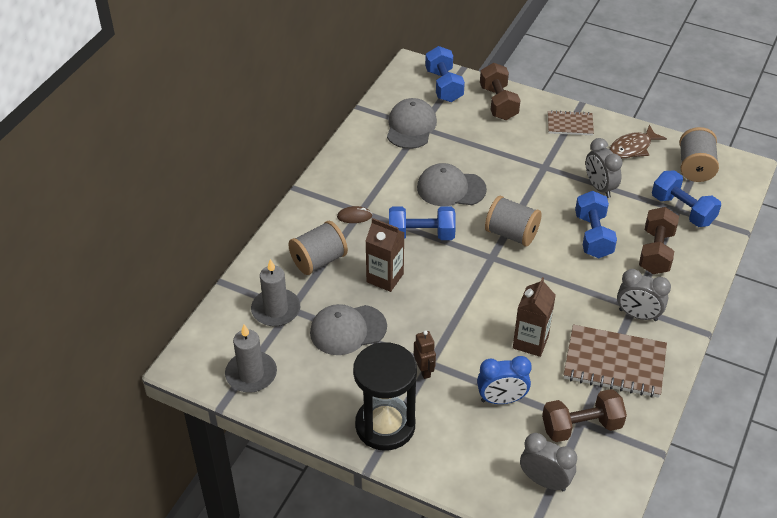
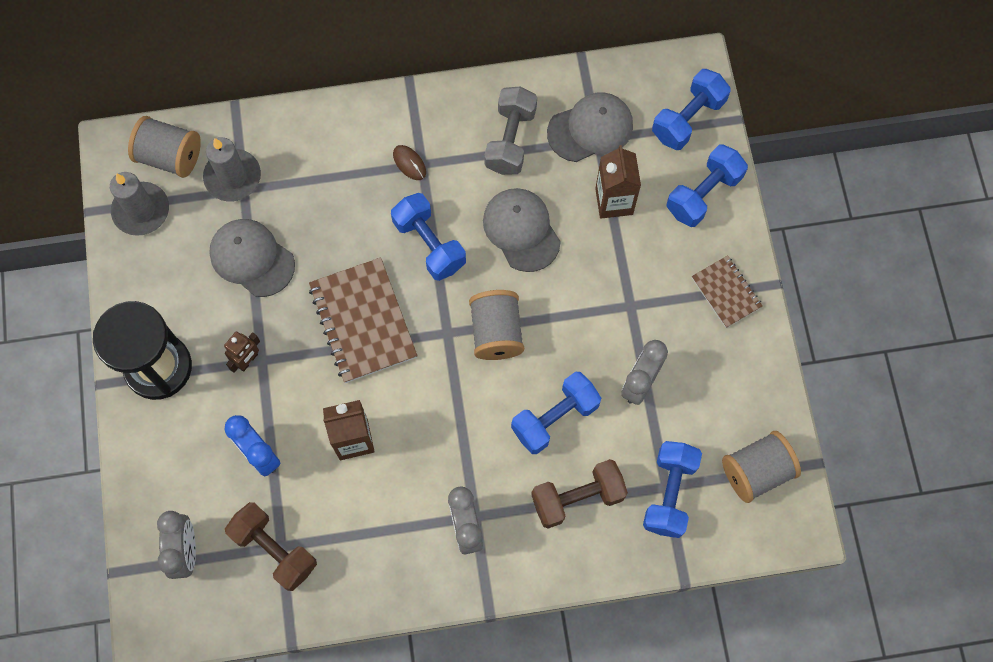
camera: 55 degrees right, 25 degrees up
(318, 261) = (323, 171): grey spool -> grey spool (170, 157)
(384, 163) = (510, 140): none -> grey dumbbell
(385, 278) = (344, 248): brown carton -> brown carton (614, 201)
(498, 103) = (703, 194): brown dumbbell -> blue dumbbell
(614, 363) = (380, 538): brown notebook -> brown notebook (363, 321)
(632, 148) = (737, 383): brown fish -> none

